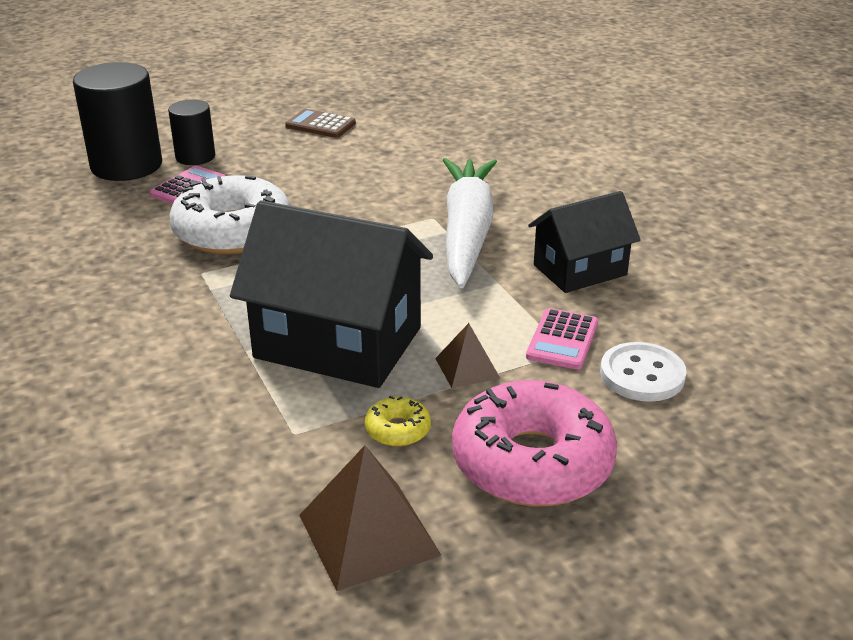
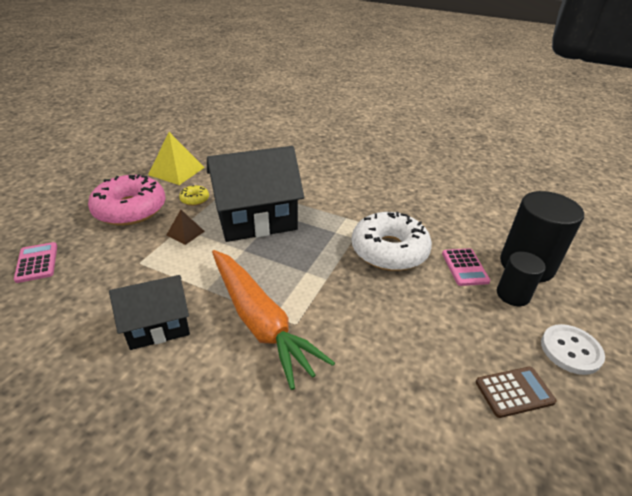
camera: 140 degrees right, 5 degrees up
(368, 534) = (176, 171): brown pyramid -> yellow pyramid
(467, 232) = (260, 321): white carrot -> orange carrot
(562, 340) = (144, 268): pink calculator -> pink calculator (37, 263)
(580, 270) = (158, 325): black house -> black house turned 45 degrees clockwise
(642, 375) = (90, 266): white button -> white button (570, 350)

